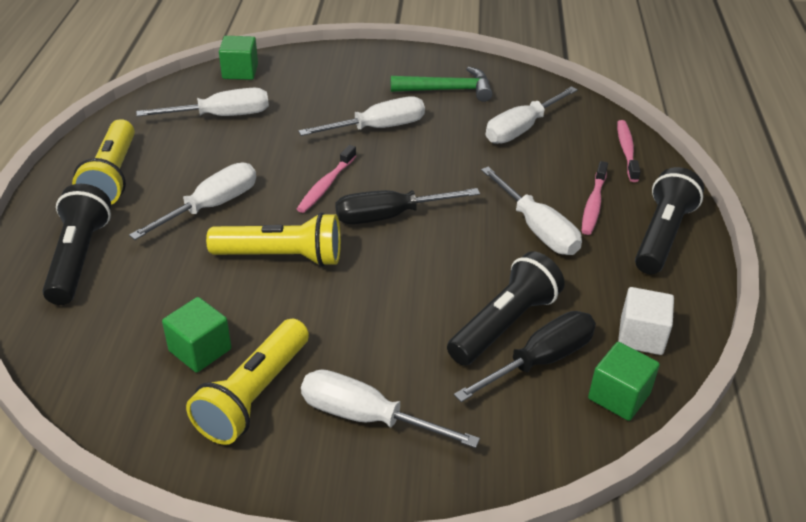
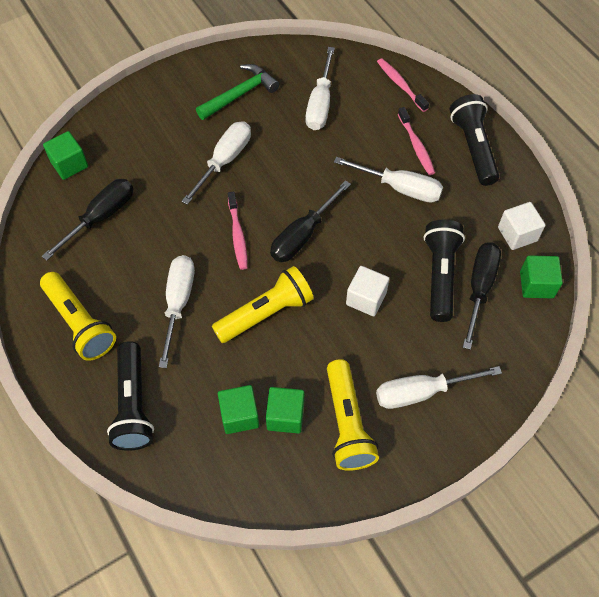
camera: 35 degrees left, 20 degrees up
(79, 258) = (133, 404): black flashlight -> black flashlight turned 150 degrees counterclockwise
(158, 323) = (239, 415): none -> green cube
(222, 116) = (101, 216): white screwdriver -> black screwdriver
(397, 300) = (366, 298): none -> white cube

